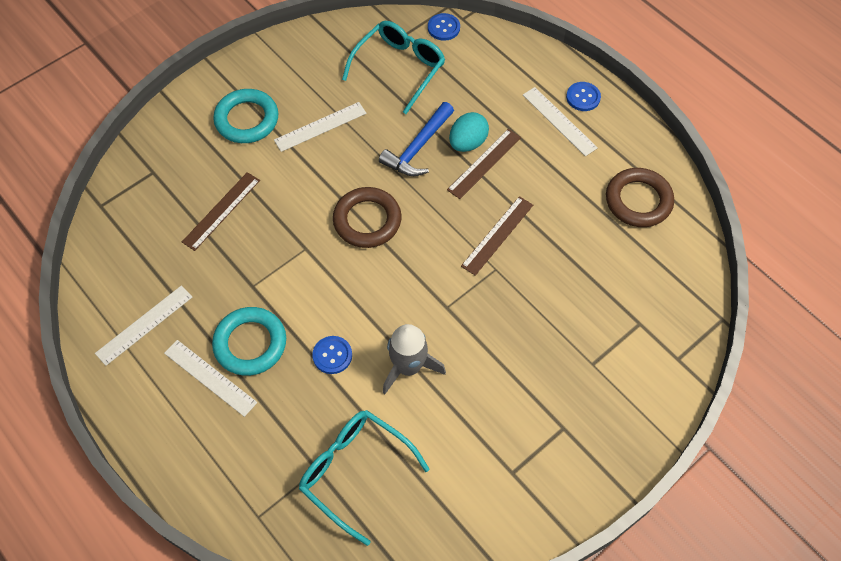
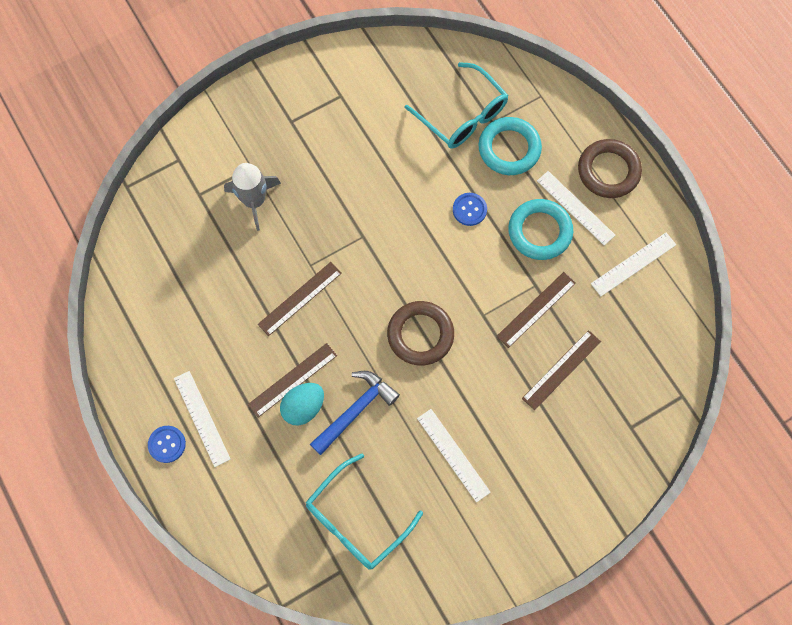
camera: 170 degrees left, 10 degrees up
(247, 119) = (531, 478): turquoise ring -> turquoise ring (509, 149)
(250, 262) = (536, 309): none -> brown ruler
(320, 127) = (453, 454): white ruler -> white ruler turned 75 degrees clockwise
(408, 367) = (406, 189): grey rocket -> grey rocket (254, 201)
(443, 28) = (294, 572): blue button -> none
(638, 201) = (155, 312): brown ring -> brown ring (608, 171)

